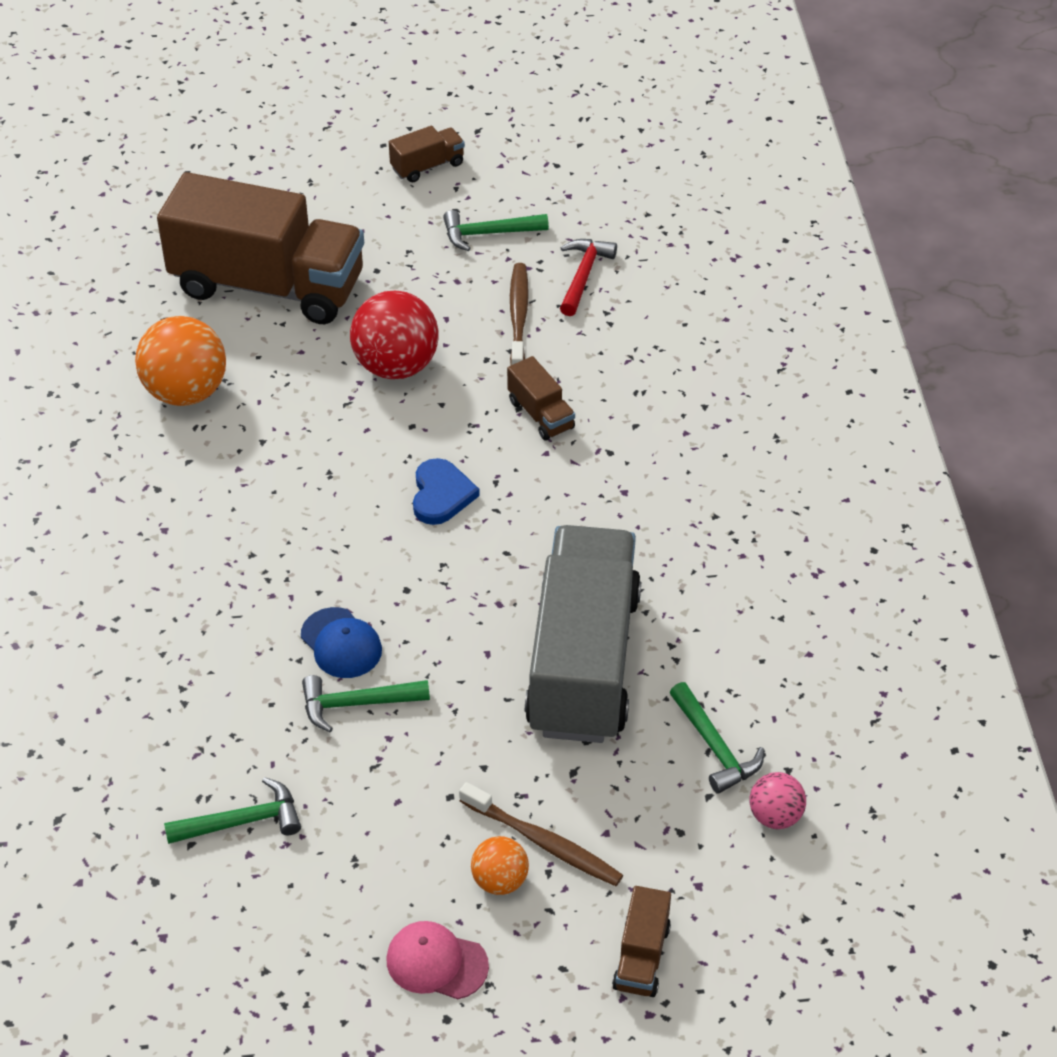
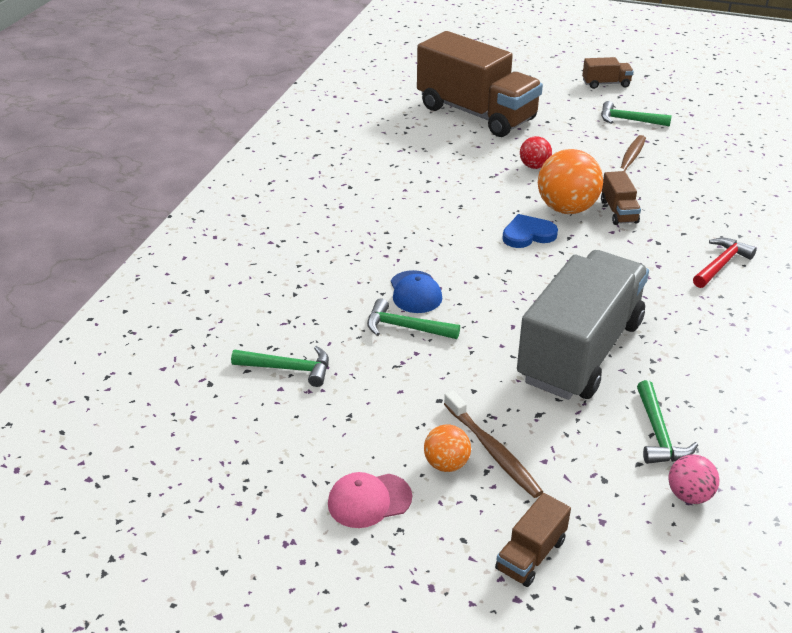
camera: 25 degrees right, 10 degrees down
(186, 392) = (396, 148): orange ball -> orange ball (566, 209)
(396, 366) = (534, 166): red ball -> red ball, size x0.54
(436, 962) = (369, 500): pink cap -> pink cap turned 60 degrees counterclockwise
(441, 494) = (528, 234): blue heart -> blue heart turned 135 degrees counterclockwise
(583, 275) = (683, 152): red hammer -> red hammer (721, 264)

